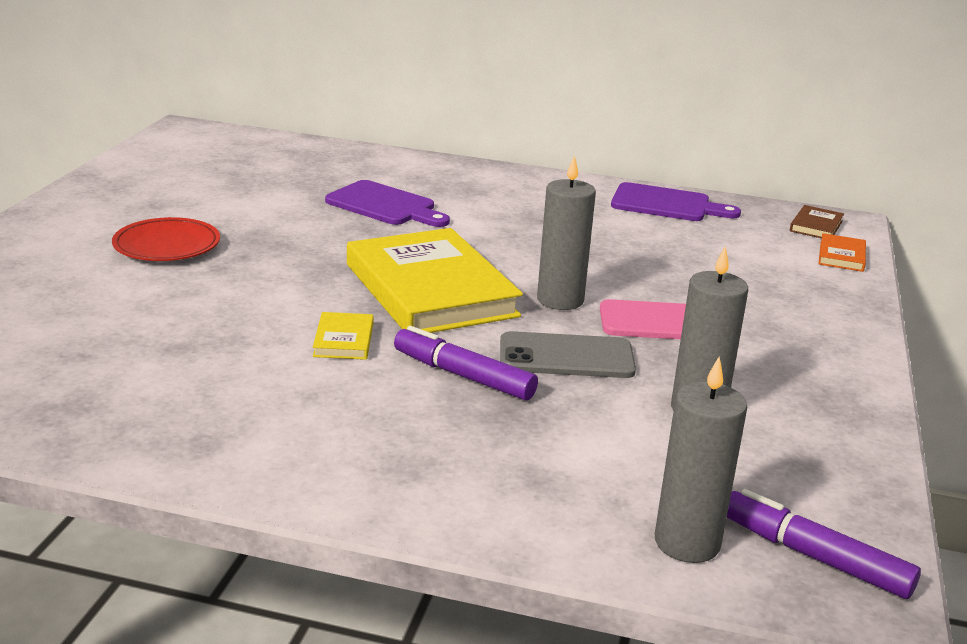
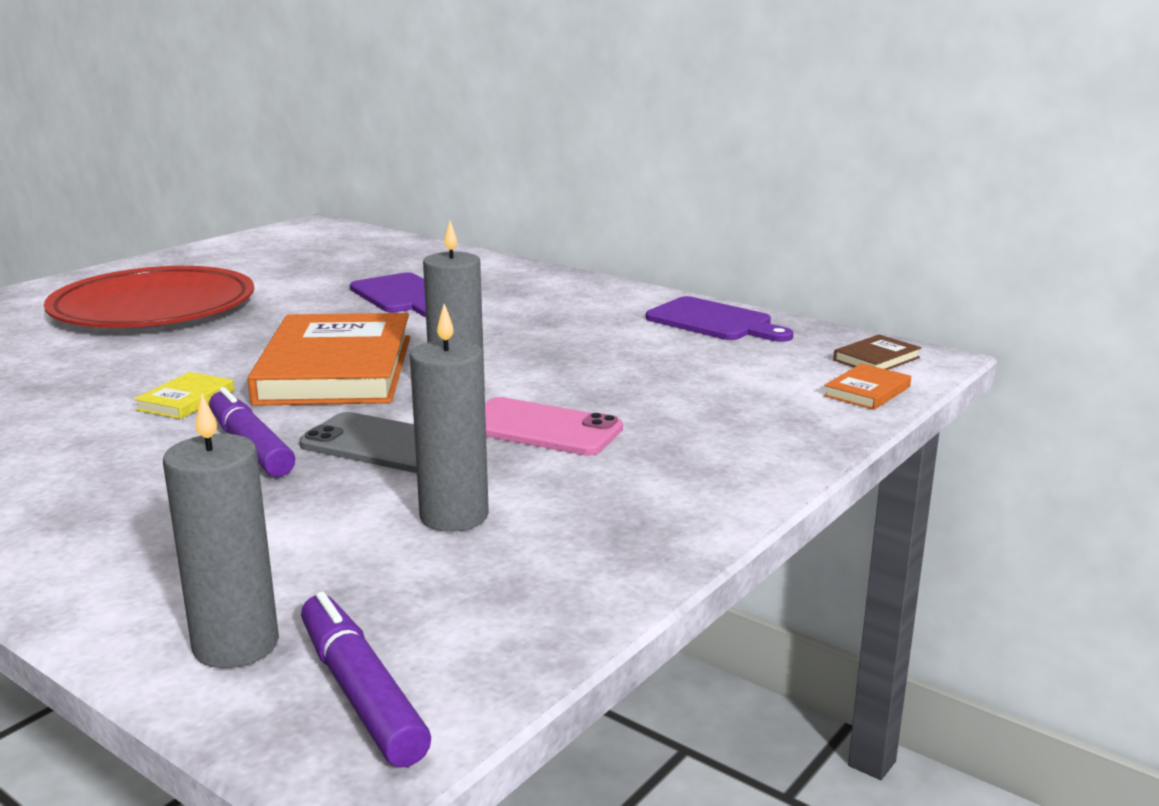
camera: 25 degrees right, 5 degrees down
(167, 245) = (154, 308): red plate -> red plate, size x1.89
(430, 290) = (336, 369): yellow book -> orange book

